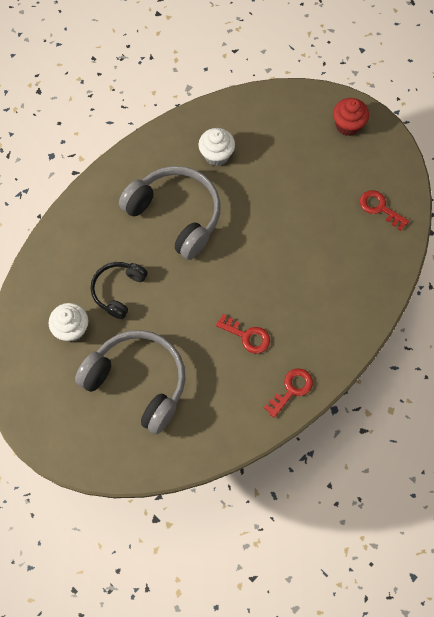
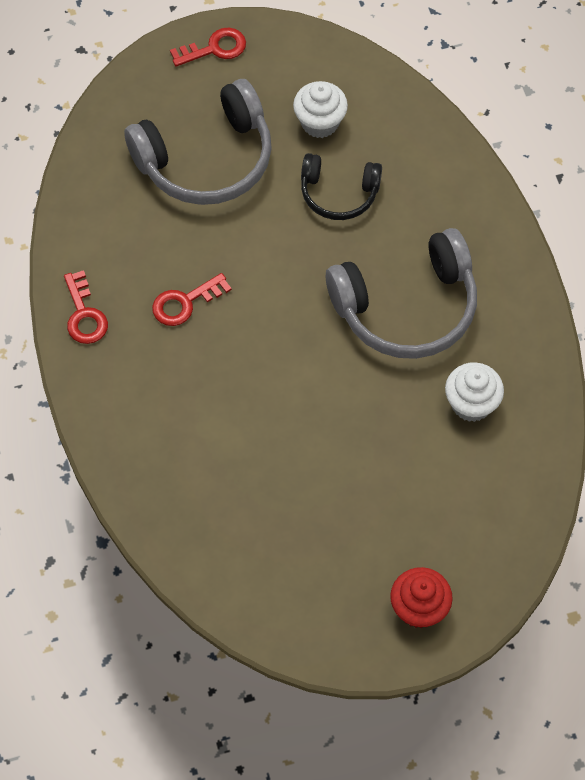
camera: 120 degrees right, 5 degrees down
(118, 291) = (339, 193): black headphones -> black headphones turned 135 degrees clockwise
(379, 208) = (258, 569): red key -> red key (214, 48)

